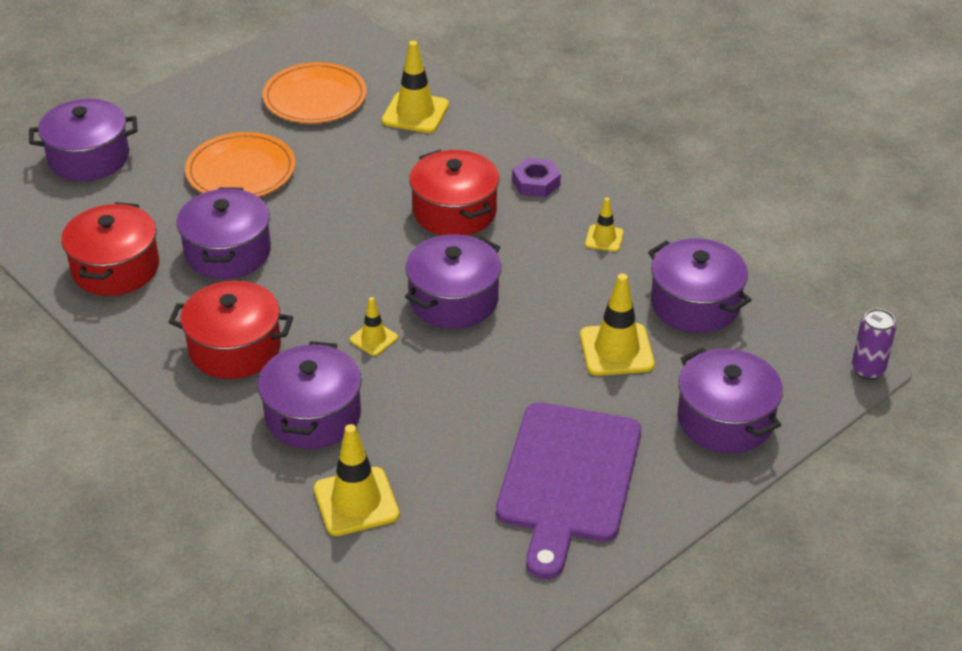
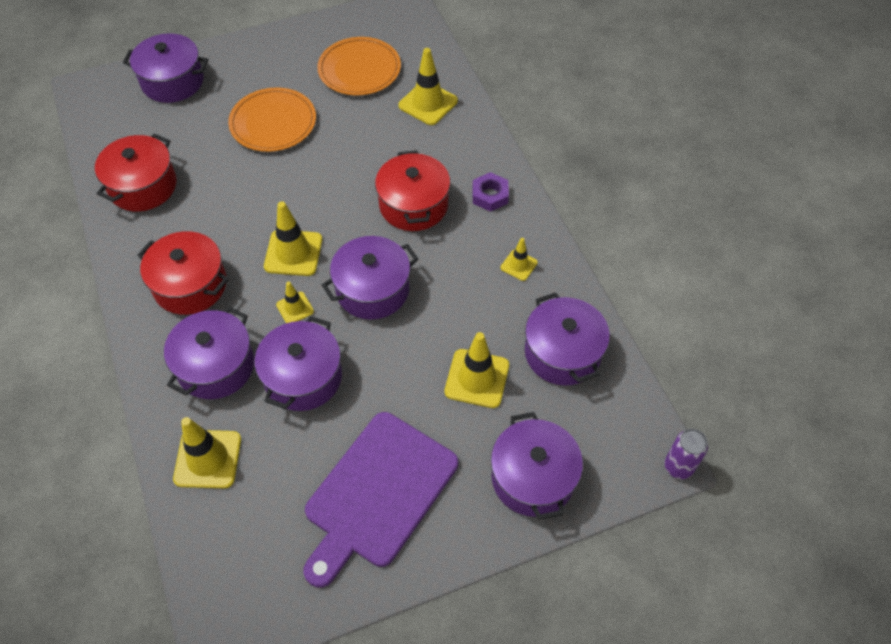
camera: 20 degrees right, 15 degrees up
(228, 252) = (228, 194): purple pot -> purple pot (303, 377)
(341, 288) = (293, 253): none -> yellow traffic cone

